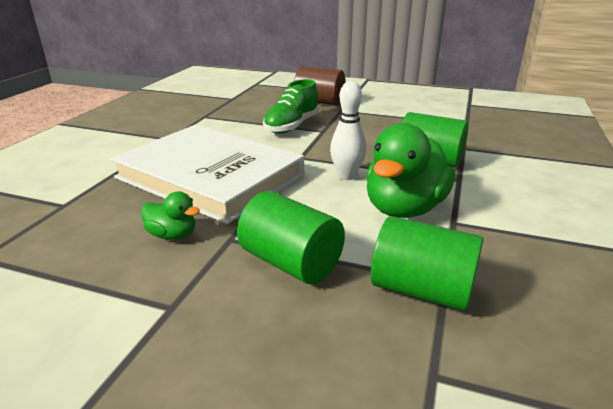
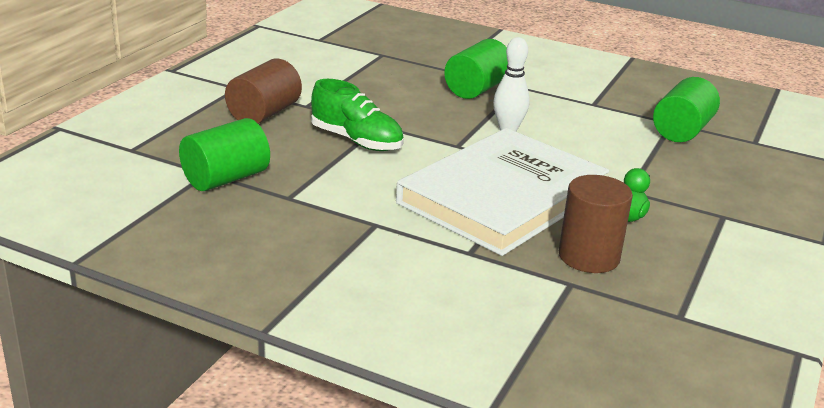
camera: 85 degrees left, 0 degrees up
(102, 213) = (589, 256): none -> brown cylinder
(291, 263) = (659, 169): green cylinder -> green cylinder (226, 179)
(404, 208) = (573, 116): green duck -> none

